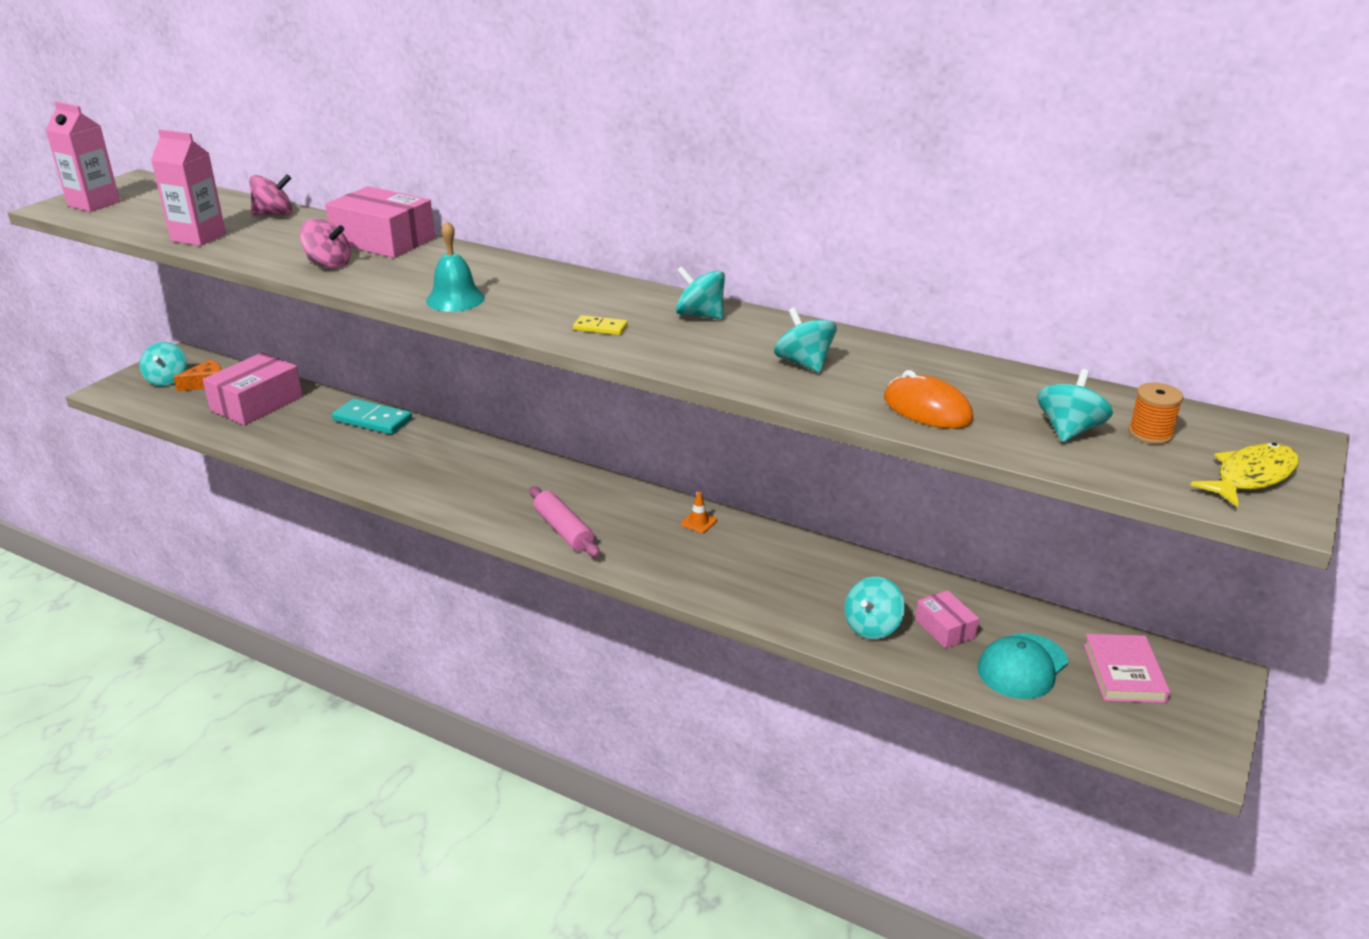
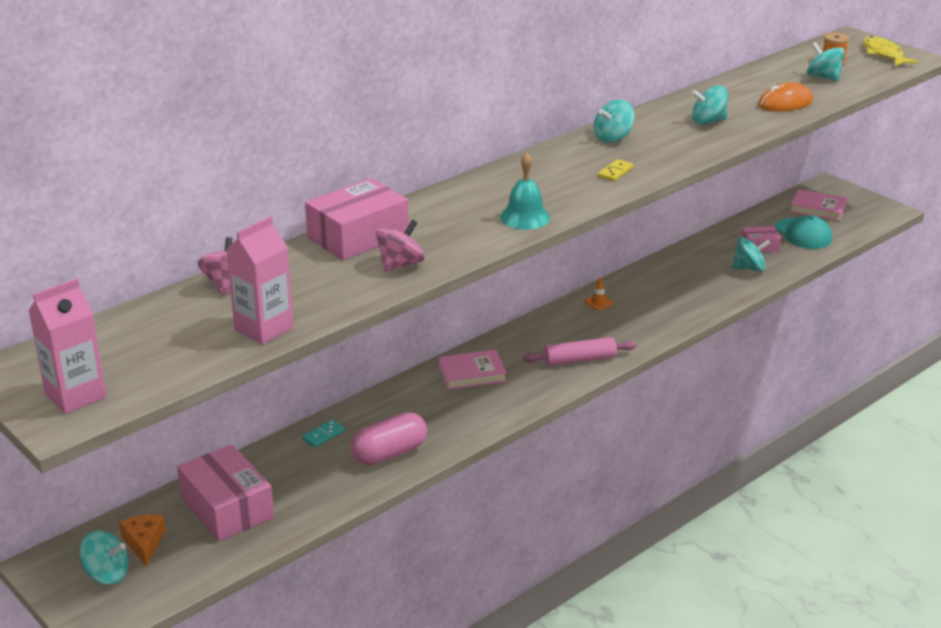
camera: 70 degrees left, 0 degrees up
(351, 456) = (389, 453): none -> pink capsule
(372, 420) = (323, 435): turquoise domino -> turquoise domino, size x0.53
(507, 471) = (472, 373): none -> pink book
(872, 627) = (749, 268): turquoise spinning top -> turquoise spinning top turned 60 degrees counterclockwise

